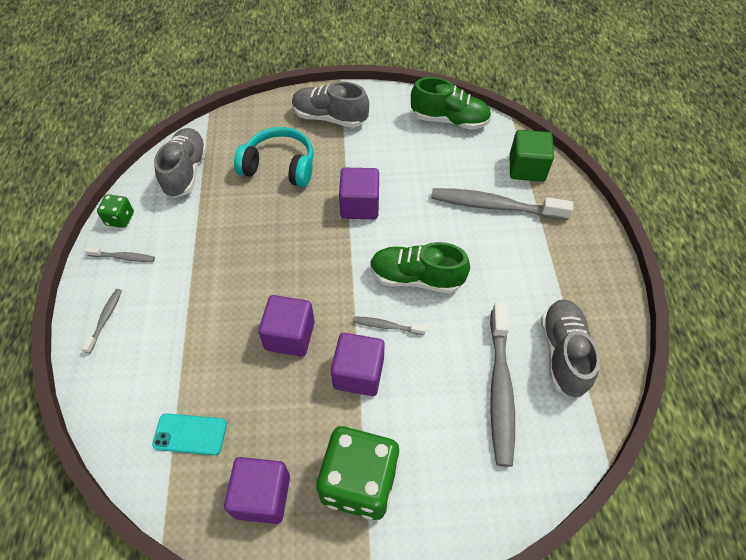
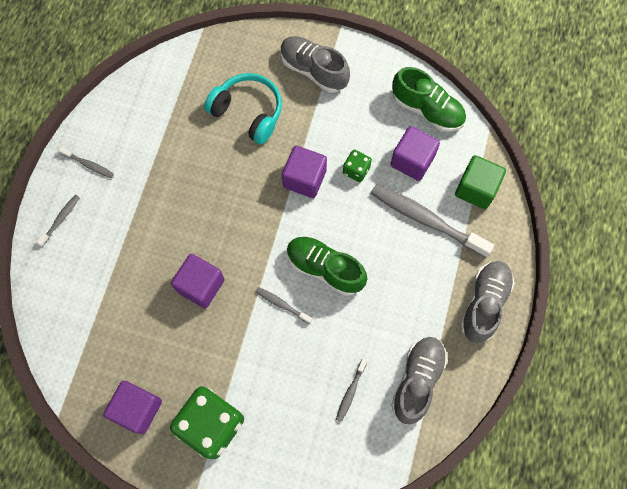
camera: 20 degrees right, 15 degrees up
(120, 219) = (95, 124): green dice -> green dice (356, 170)
(186, 172) = (164, 91): grey shoe -> grey shoe (484, 303)
(190, 434) = (99, 342): turquoise phone -> none
(358, 373) = (243, 338): purple cube -> purple cube (412, 161)
(500, 389) = (350, 392): grey toothbrush -> grey toothbrush, size x0.47

